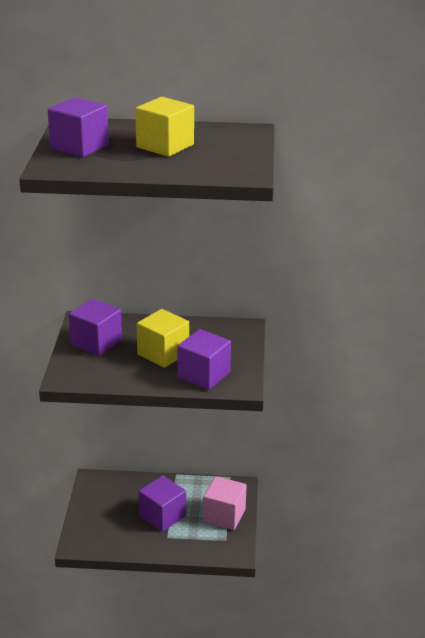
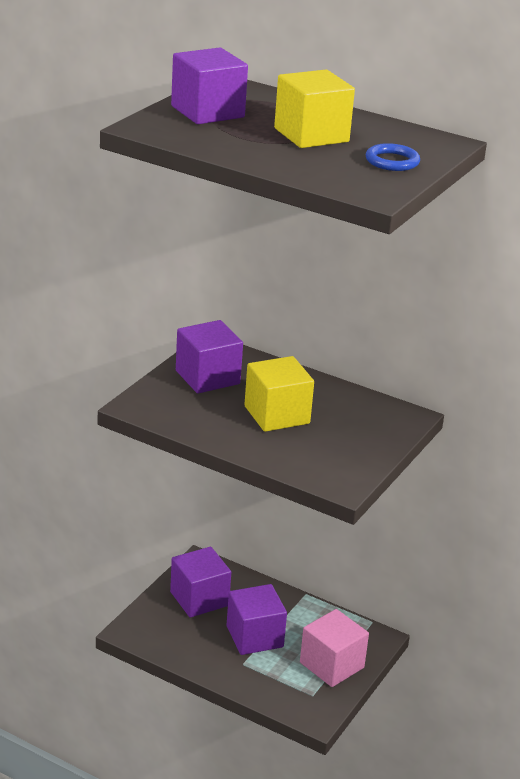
camera: 25 degrees right, 0 degrees up
(204, 375) = (305, 456): purple cube -> purple cube (199, 599)
(234, 151) = (392, 161): none -> blue ring

